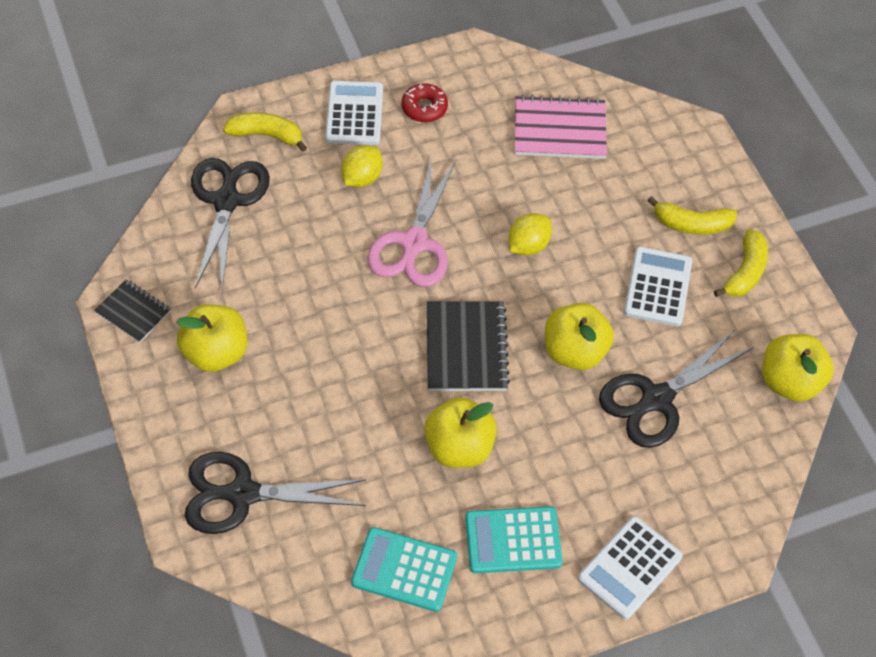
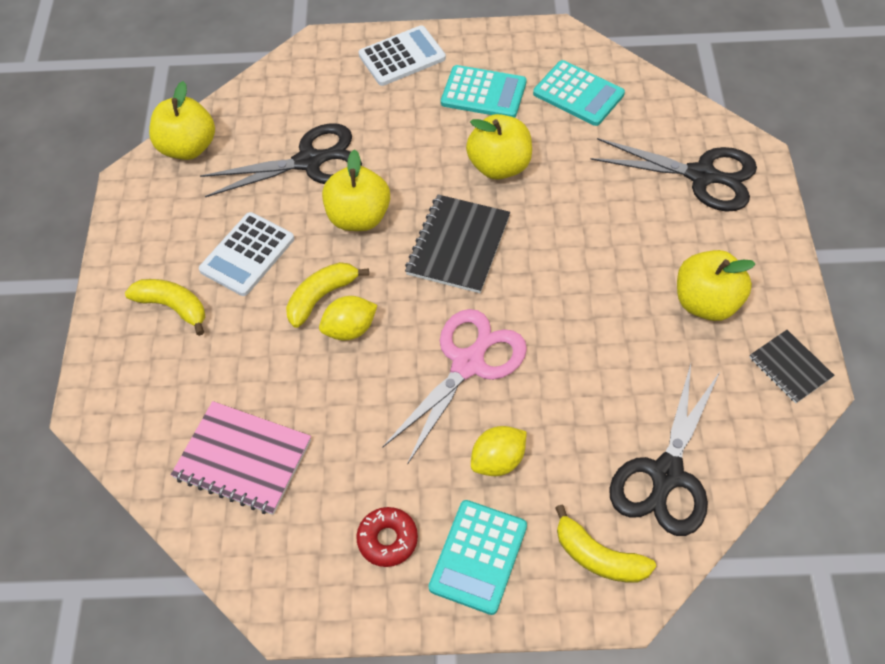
camera: 155 degrees left, 0 degrees up
(354, 114) = (478, 556): white calculator -> turquoise calculator
(745, 272) = (156, 247): yellow banana -> yellow banana (321, 297)

